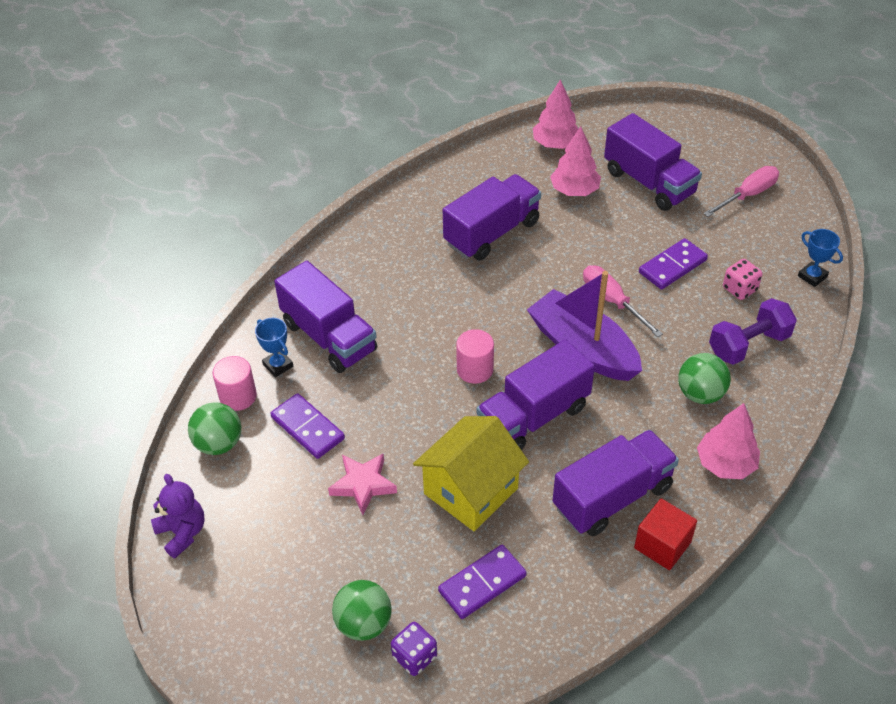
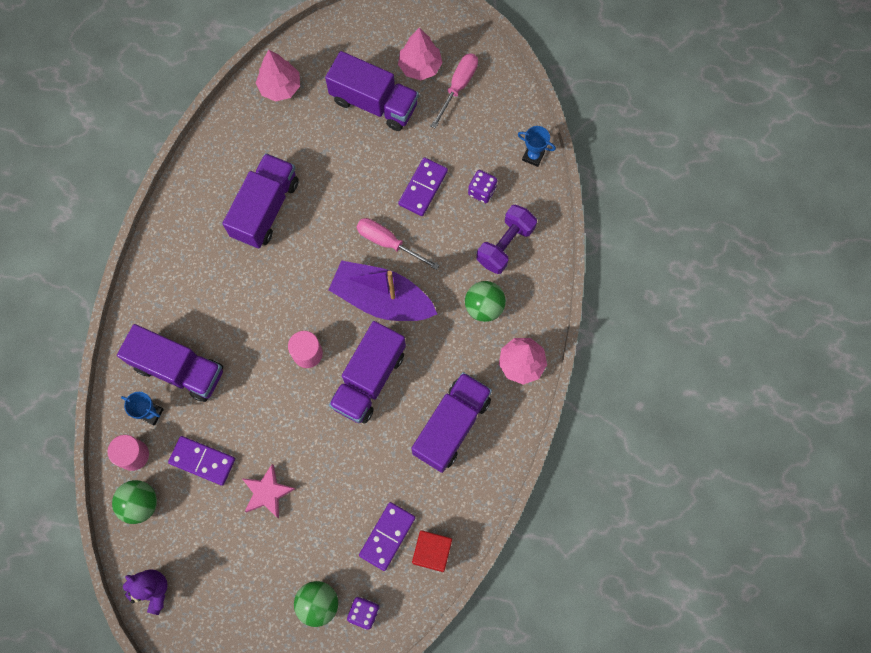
camera: 25 degrees left, 25 degrees up
(471, 491) = (348, 464): yellow house -> none
(574, 190) = (316, 135): pink tree -> pink tree (420, 66)
(662, 545) = (499, 451): red cube -> red cube (432, 552)
(739, 289) = (482, 191): pink dice -> purple dice

